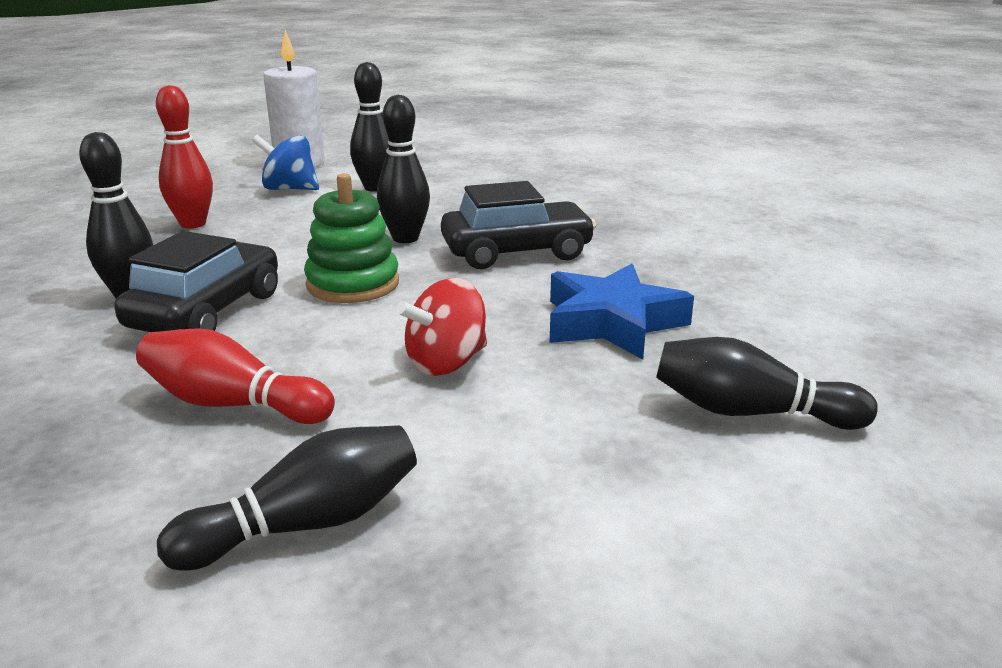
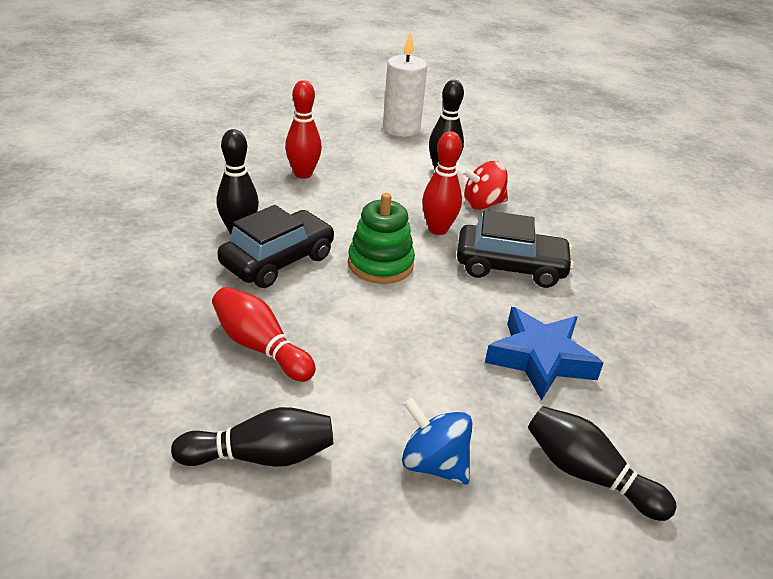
camera: 20 degrees right, 10 degrees up
(289, 189) = (382, 155): blue spinning top -> blue spinning top (434, 464)
(405, 238) = (438, 229): black bowling pin -> red bowling pin
(446, 363) = (405, 357): red spinning top -> red spinning top (482, 204)

